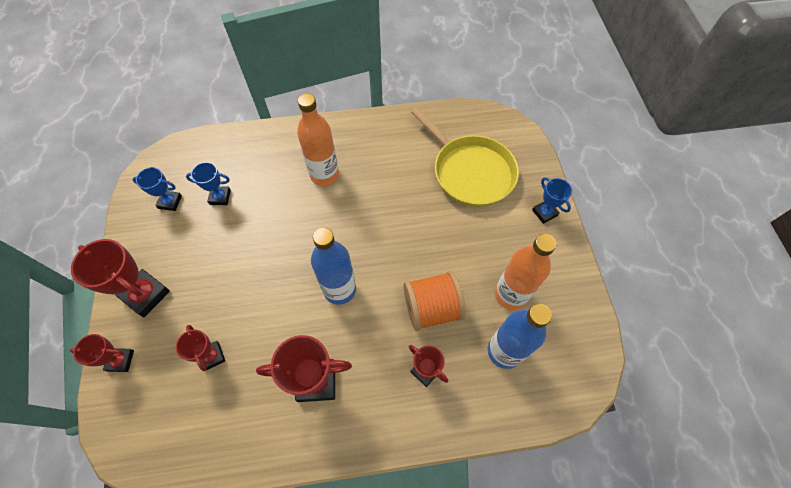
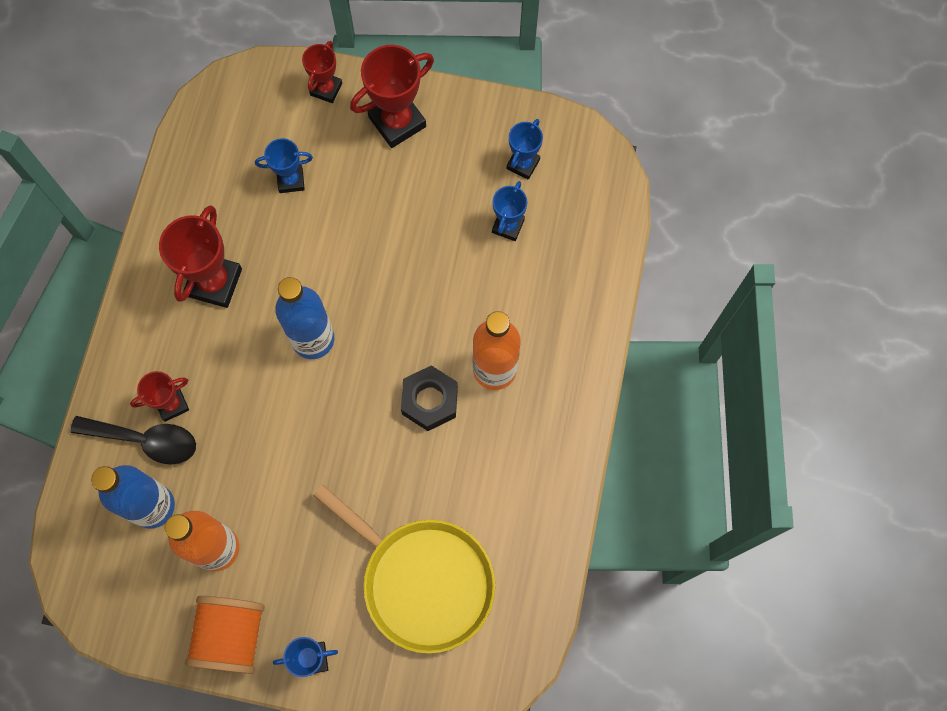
camera: 110 degrees right, 10 degrees up
(212, 356) = (291, 180): red trophy -> blue trophy
(358, 203) = (429, 400): none -> black nut
(431, 308) = (242, 441): orange spool -> orange spool (232, 636)
(460, 379) = (146, 440): none -> black spoon
(470, 172) = (422, 581): yellow pan -> yellow pan turned 120 degrees counterclockwise

